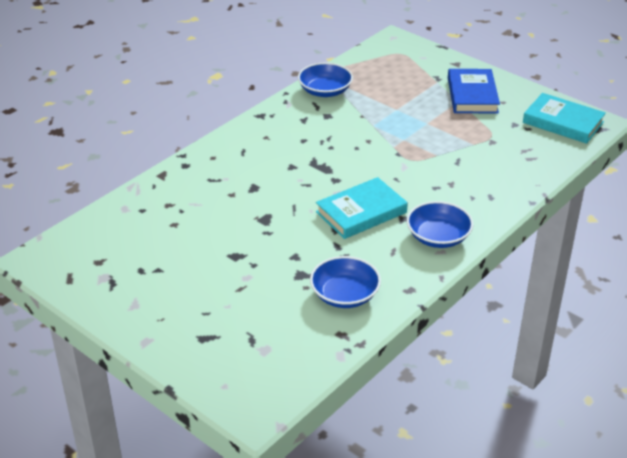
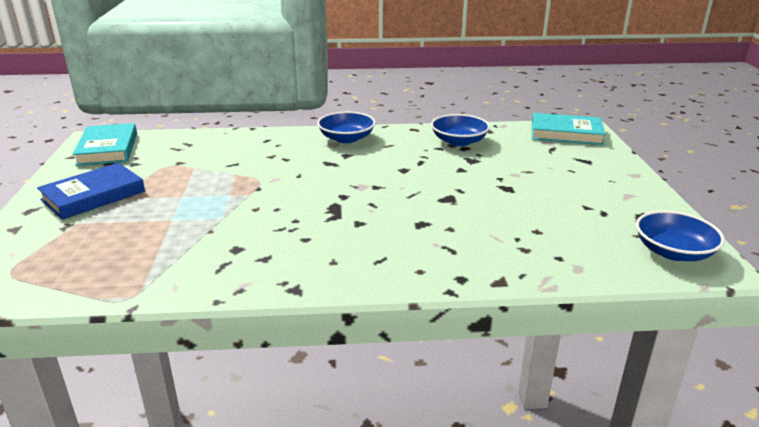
camera: 135 degrees left, 10 degrees down
(325, 91) = (179, 275): blue bowl -> blue bowl (673, 252)
(361, 212) = (367, 169): turquoise book -> turquoise book (566, 133)

